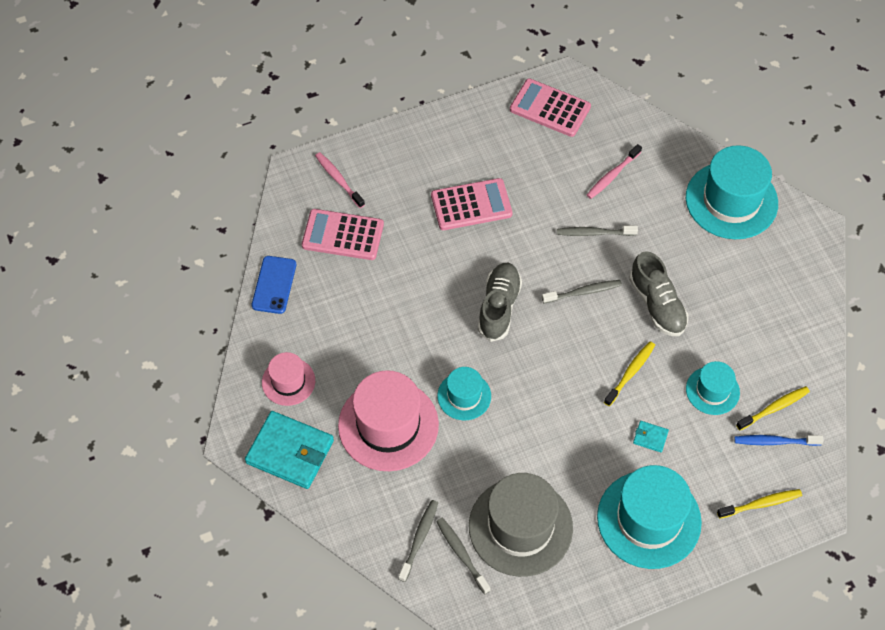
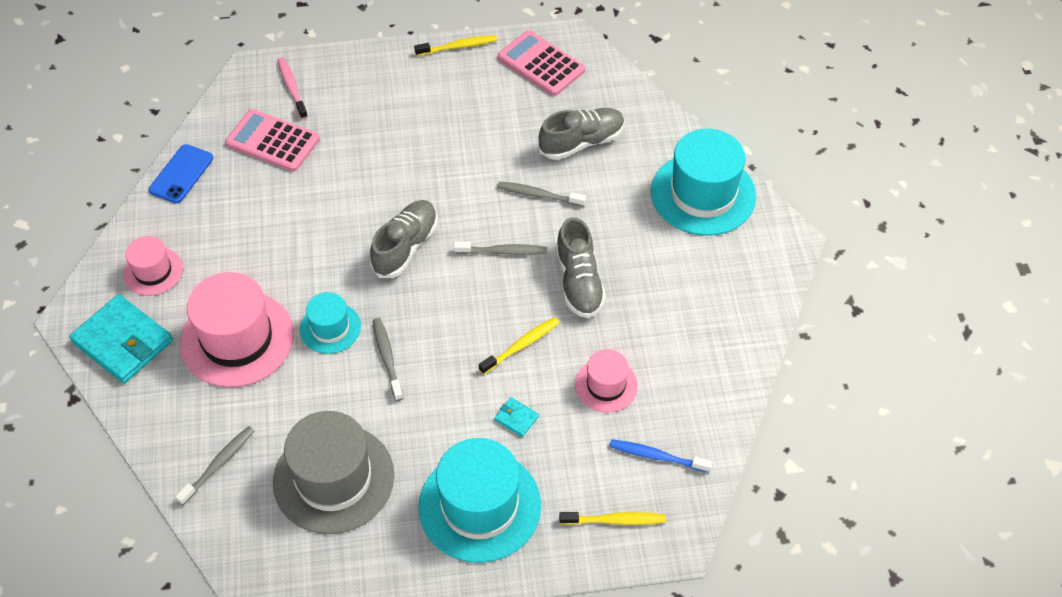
camera: 15 degrees right, 5 degrees down
(461, 554) = (257, 492): grey toothbrush -> grey toothbrush (387, 358)
(471, 205) = (419, 140): pink calculator -> none
(612, 175) = (581, 142): pink toothbrush -> grey shoe
(712, 390) = (606, 385): turquoise hat -> pink hat
(774, 408) = (669, 420): yellow toothbrush -> yellow toothbrush (458, 46)

